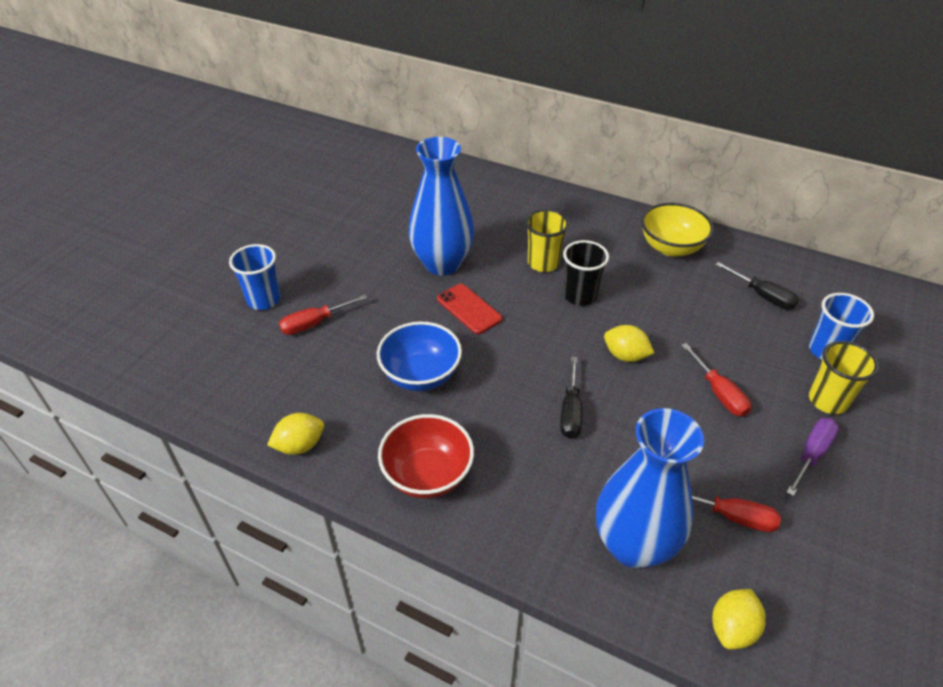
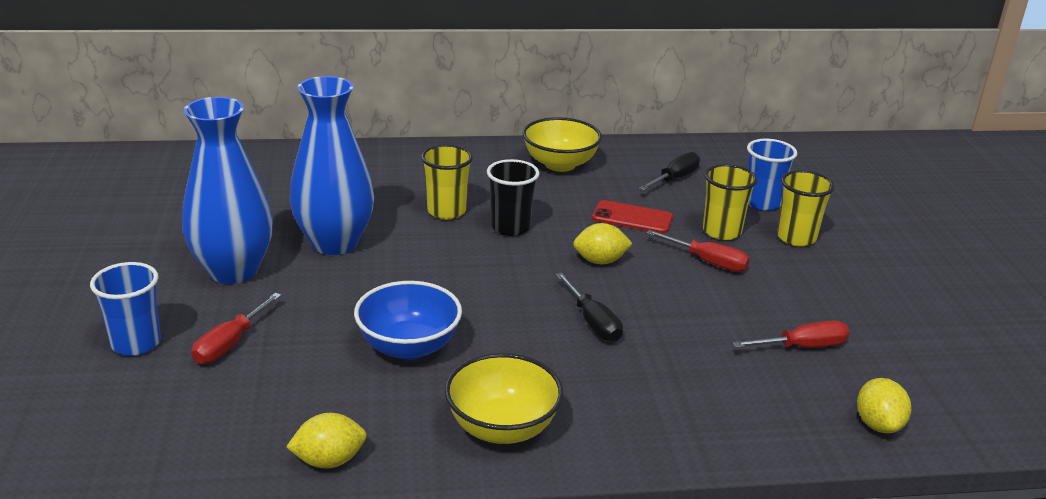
camera: 35 degrees left, 15 degrees down
(300, 445) = (329, 461): yellow lemon -> yellow lemon turned 45 degrees clockwise
(427, 475) = (502, 428): red bowl -> yellow bowl
(469, 309) = (405, 273): red phone -> red phone (632, 218)
(633, 545) = (747, 401): blue vase -> blue vase (233, 271)
(759, 367) = (722, 231): none -> yellow cup
(762, 295) = (674, 178): black screwdriver -> black screwdriver turned 60 degrees counterclockwise
(811, 454) = (820, 279): purple screwdriver -> none

